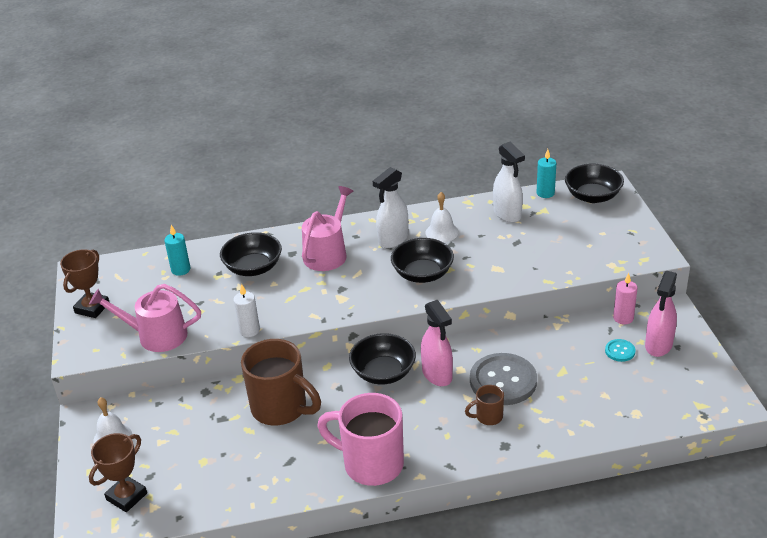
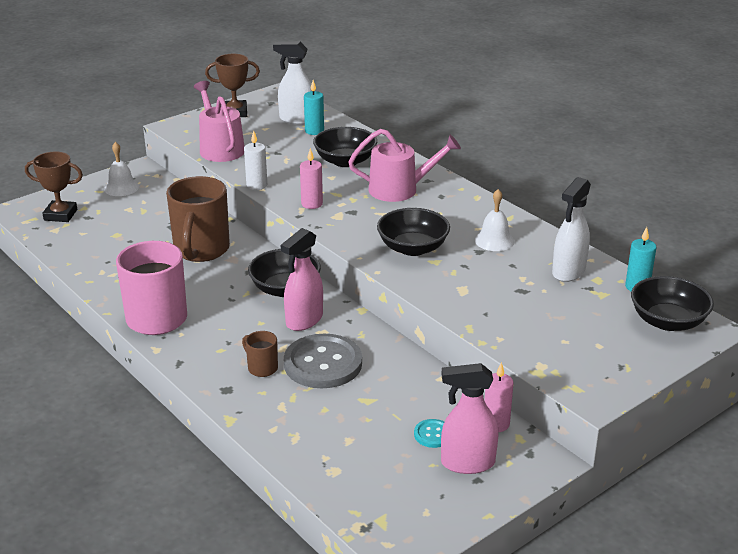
camera: 60 degrees right, 5 degrees down
(310, 307) = (312, 204): none -> pink candle
(393, 240) = (454, 217): white spray bottle -> white spray bottle (296, 120)

